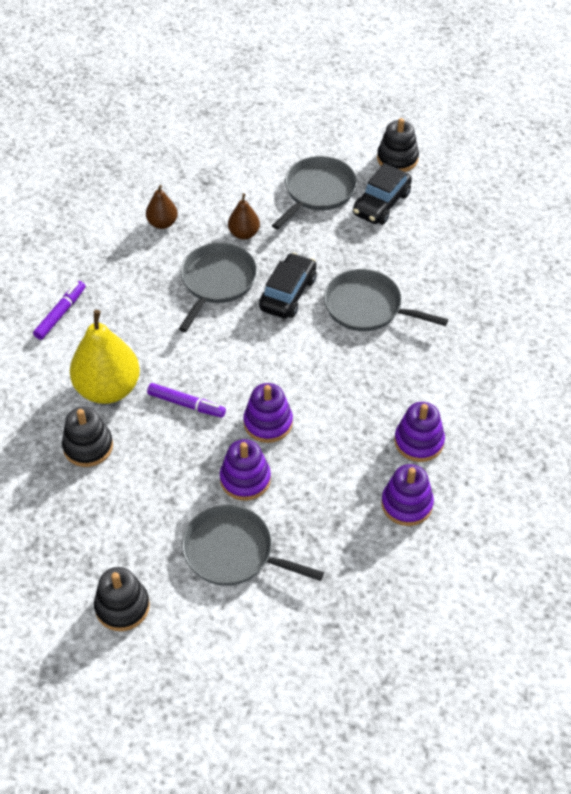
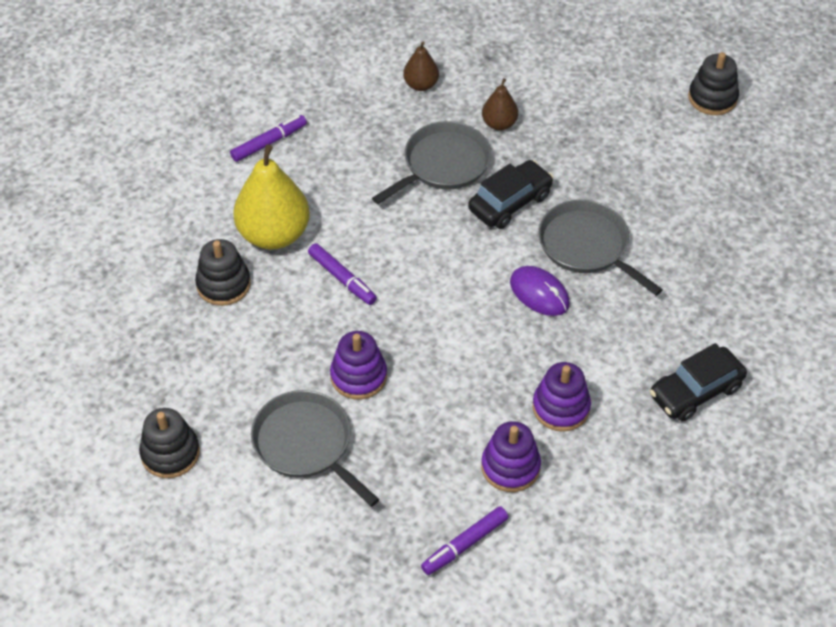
camera: 25 degrees right, 0 degrees up
(268, 423) = (413, 328): purple stacking toy -> none
(318, 191) = (603, 105): grey pan -> none
(351, 358) = (539, 293): none -> purple mouse
(381, 204) = (666, 141): black car -> black car (695, 391)
(406, 580) = (465, 544): none -> purple marker

